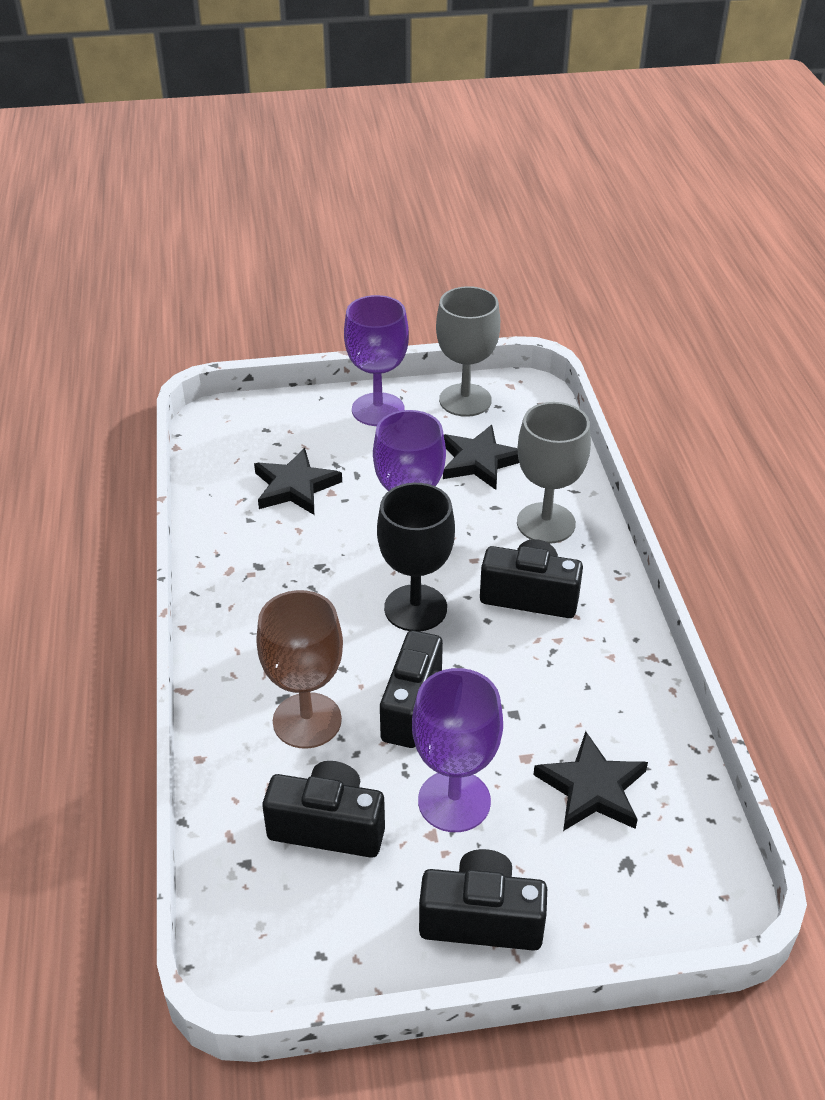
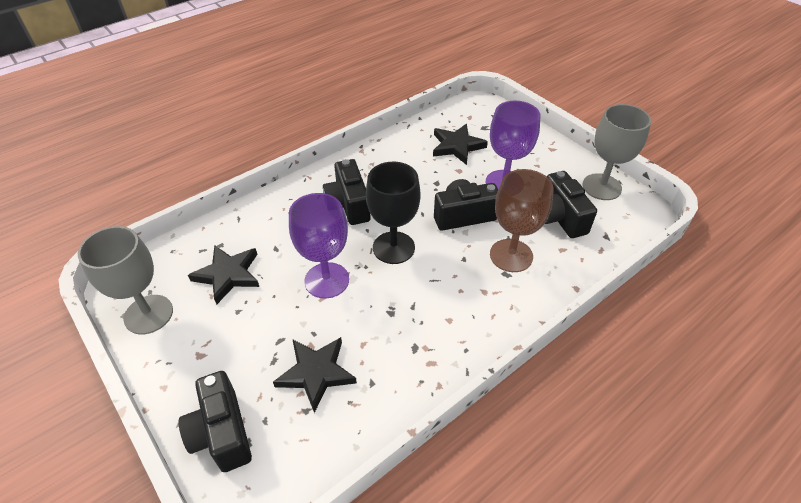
camera: 120 degrees left, 5 degrees up
(378, 409) = (184, 368): purple goblet -> none
(481, 919) = (549, 155): black camera -> black camera (222, 433)
(546, 523) = (279, 219): grey goblet -> grey goblet (601, 187)

